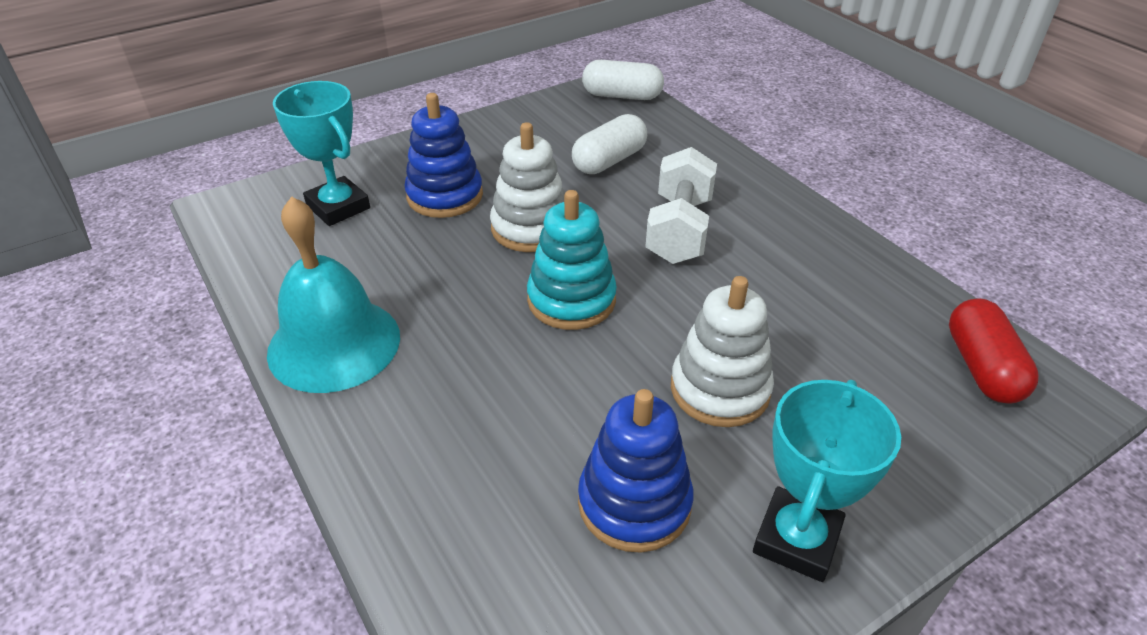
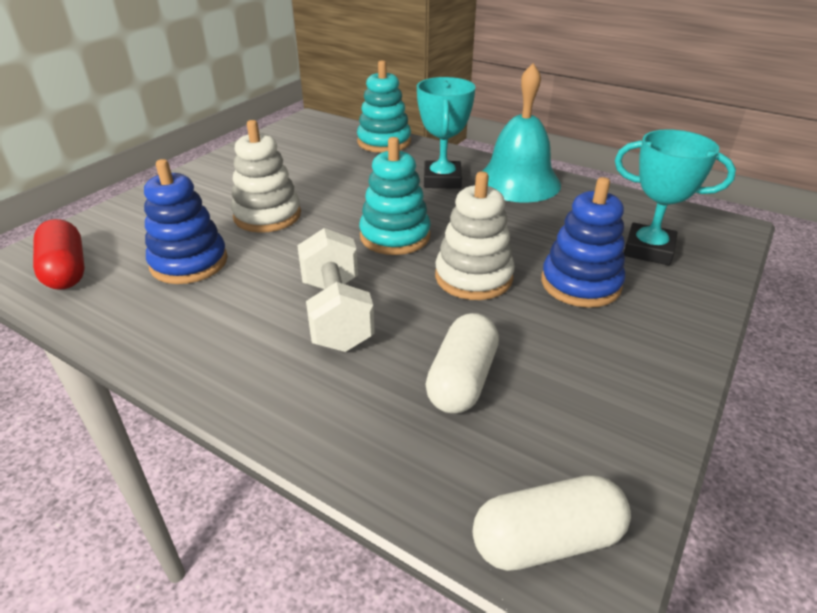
camera: 155 degrees right, 5 degrees down
(432, 548) = (384, 142): none -> turquoise stacking toy
(634, 503) = (301, 169): blue stacking toy -> blue stacking toy (189, 263)
(796, 539) = (216, 175): turquoise trophy -> turquoise trophy (442, 180)

